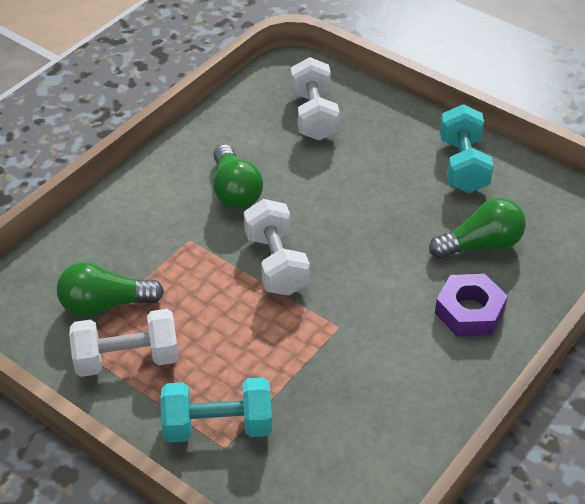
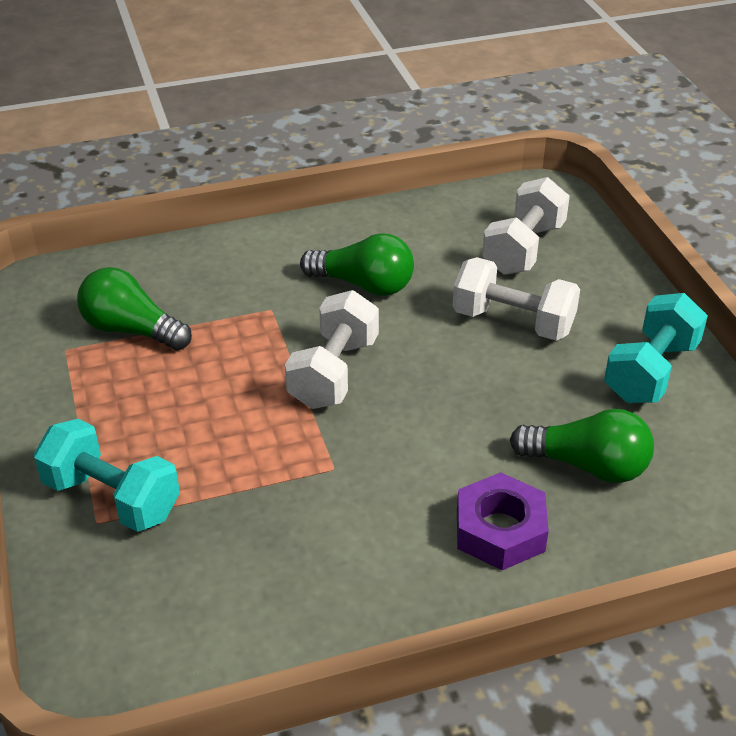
camera: 35 degrees right, 5 degrees down
(127, 359) = (98, 389): white dumbbell -> white dumbbell (513, 322)
(235, 191) = (364, 285): green light bulb -> green light bulb turned 90 degrees counterclockwise

